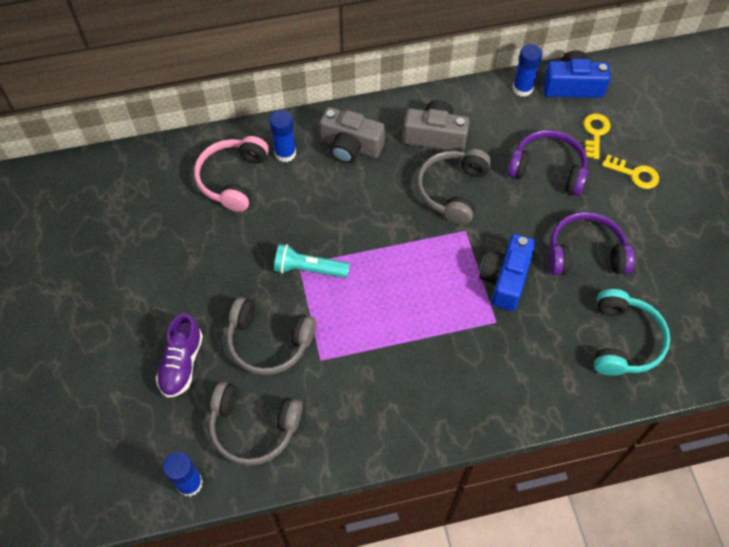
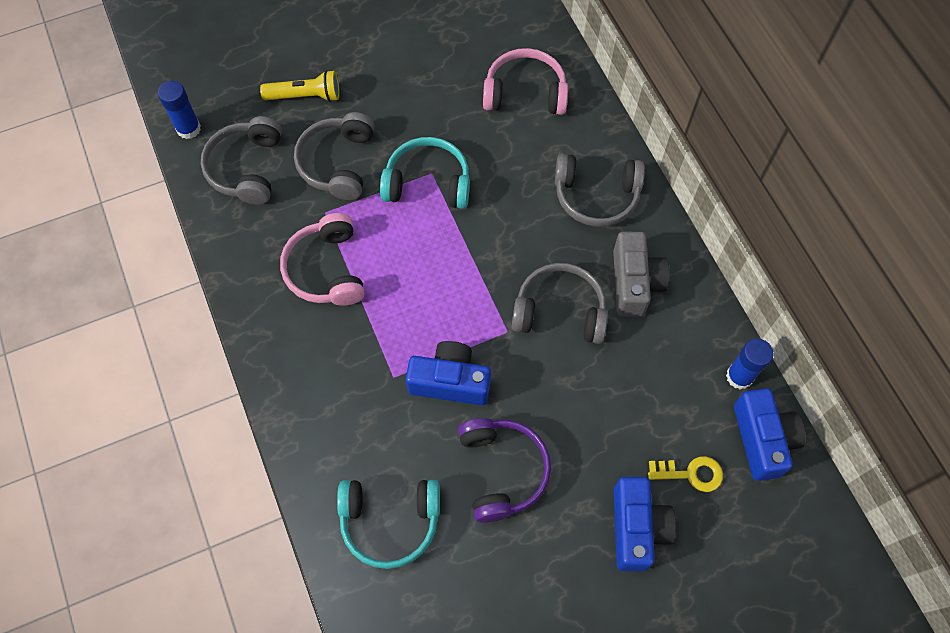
camera: 80 degrees right, 5 degrees up
(182, 363) = (305, 96): purple shoe -> yellow flashlight
(285, 153) = (570, 134): blue glue stick -> none
(309, 269) = (427, 183): turquoise flashlight -> turquoise headphones
(350, 146) = (596, 196): grey camera -> grey headphones
(382, 364) = (327, 269): none -> pink headphones
(547, 169) = (617, 417): purple headphones -> none
(634, 174) = (636, 528): yellow key -> blue camera

